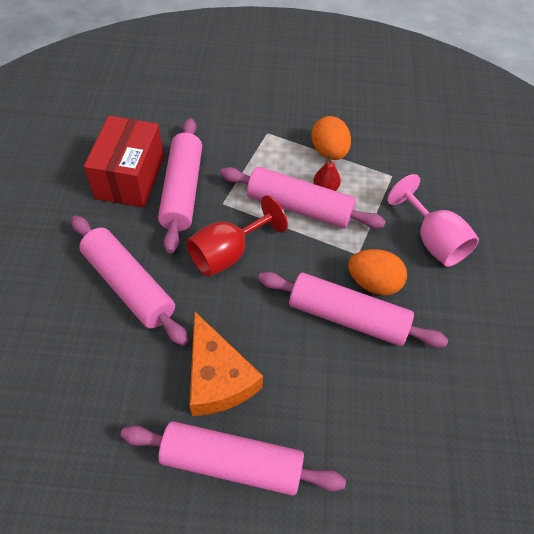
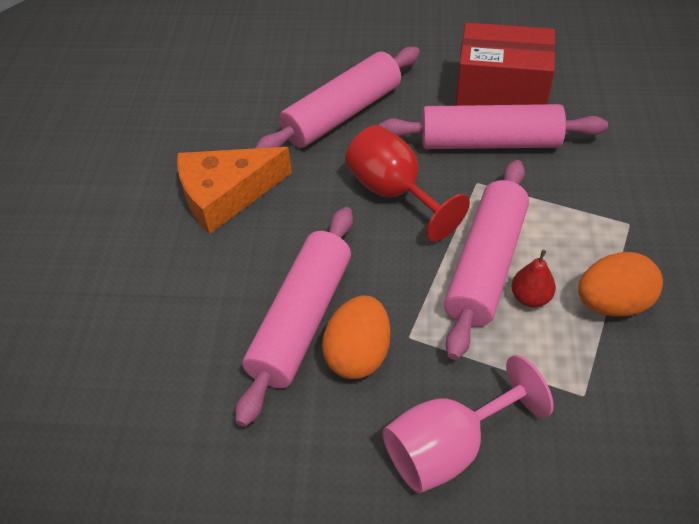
camera: 95 degrees right, 5 degrees down
(231, 463) = (130, 213): pink rolling pin -> none

